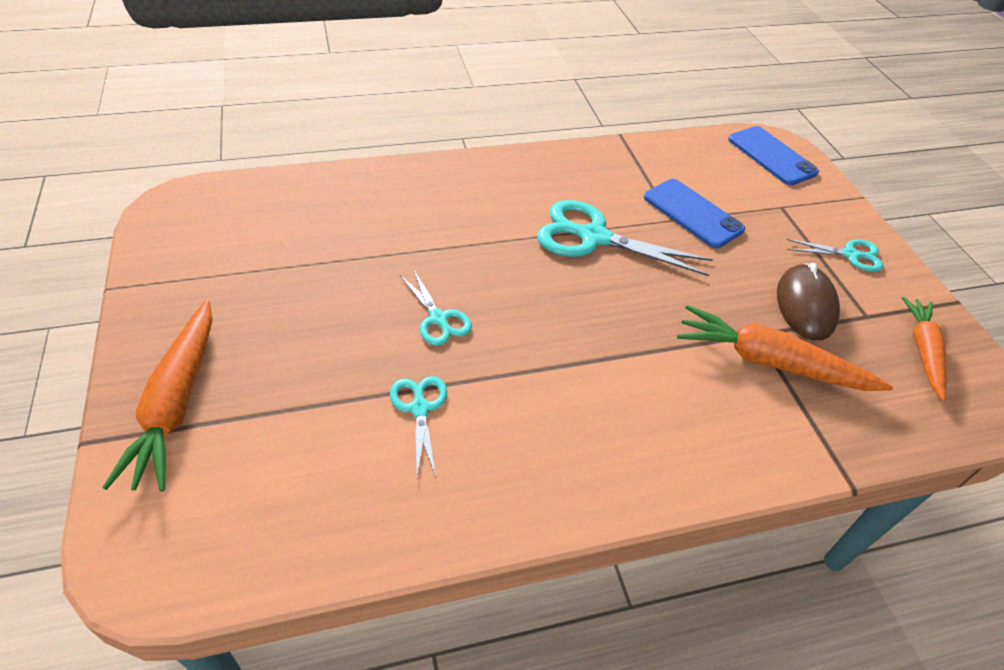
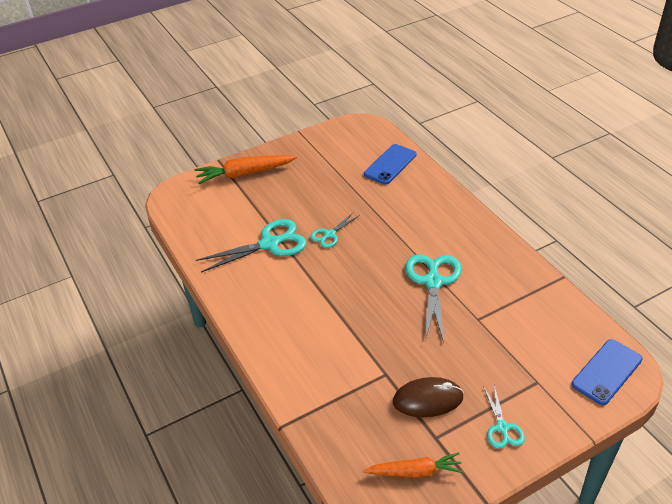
camera: 80 degrees right, 5 degrees down
(420, 408) = (269, 244): turquoise scissors -> turquoise scissors, size x1.83
(692, 213) = (492, 329): blue phone -> blue phone (390, 164)
(770, 362) = (363, 382): orange carrot -> none

